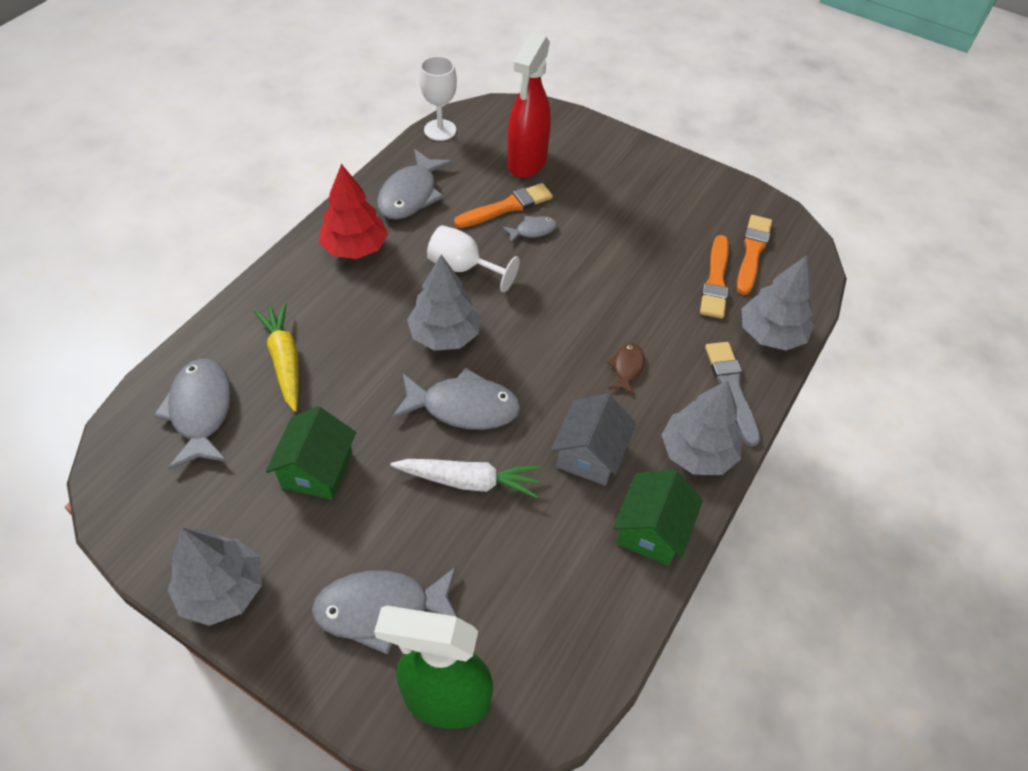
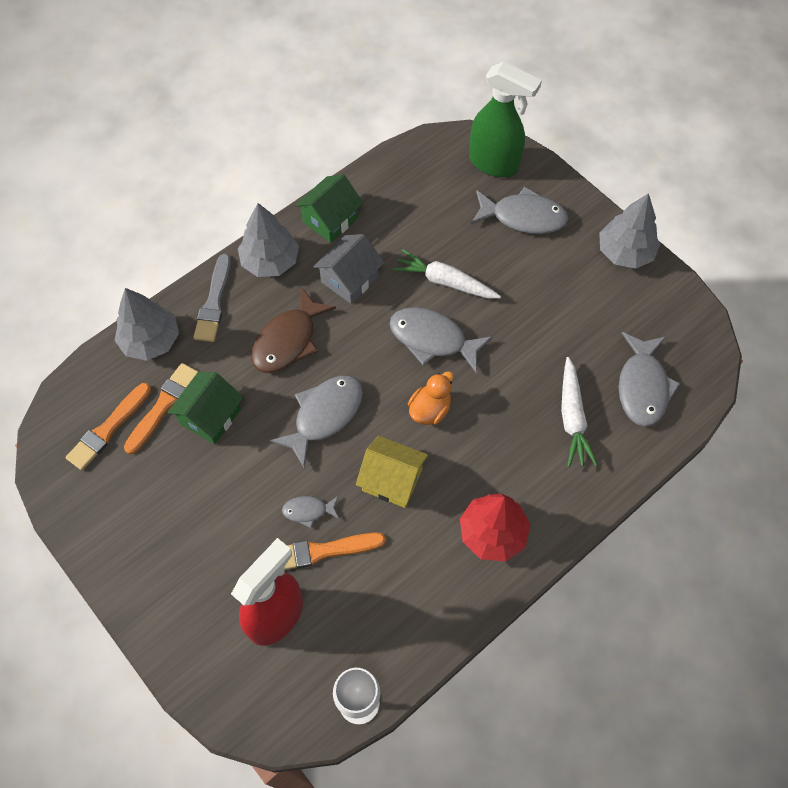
camera: 160 degrees left, 10 degrees up
(284, 360) = (572, 418): yellow carrot -> white carrot
(317, 470) = (554, 317): green house -> green house (210, 416)
(411, 194) = (420, 596): grey fish -> grey fish (324, 416)
(444, 335) = (430, 409): grey tree -> orange duck
(463, 268) = (392, 480): white goblet -> yellow house
(627, 368) = (288, 340): brown fish -> brown fish, size x1.95

